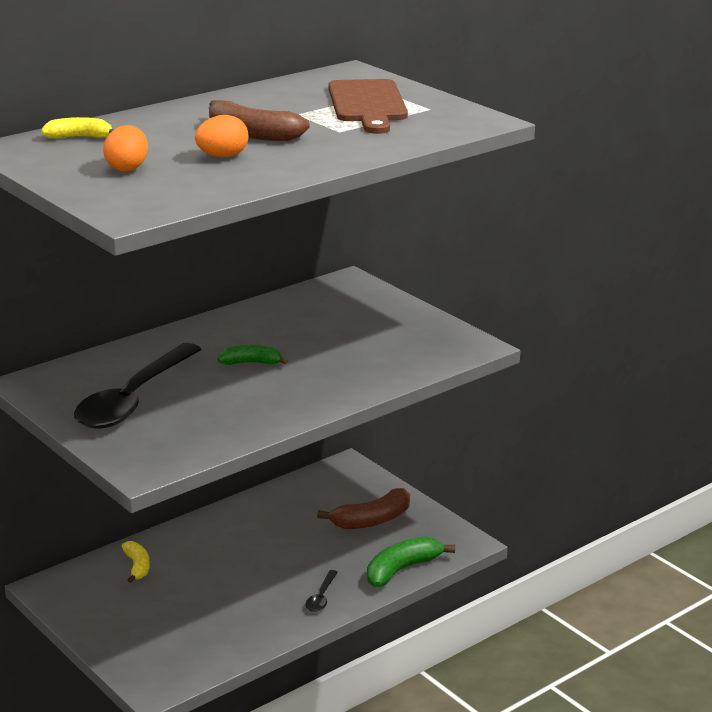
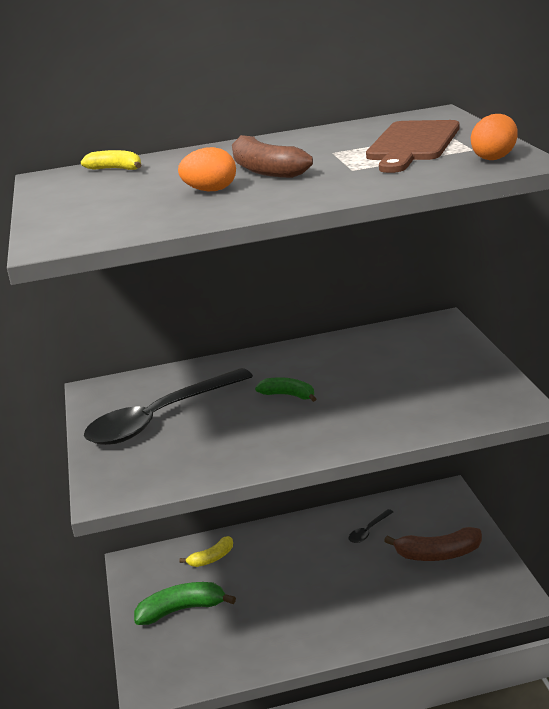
camera: 30 degrees right, 0 degrees up
(127, 168) = (114, 198): orange egg -> orange egg (494, 157)
(137, 566) = (212, 558): yellow banana -> yellow banana turned 45 degrees clockwise
(321, 597) = (347, 627): black spoon -> black spoon (368, 531)
(401, 570) = (438, 615): green banana -> green banana (182, 610)

